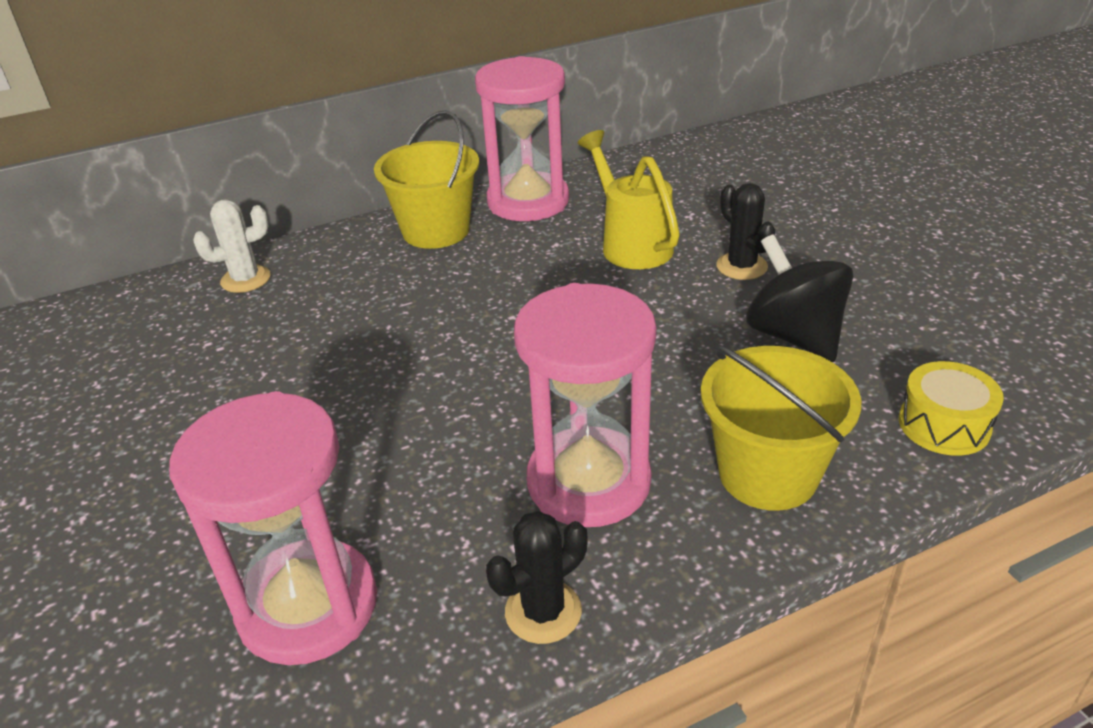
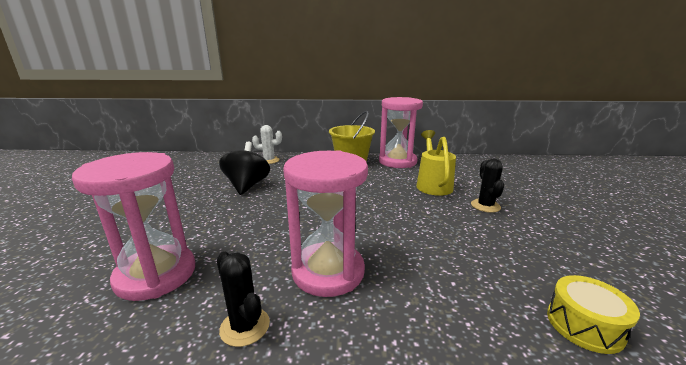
camera: 25 degrees right, 15 degrees down
(543, 612) = (245, 326): black cactus -> black cactus turned 60 degrees clockwise
(767, 474) = (433, 307): yellow bucket -> none
(794, 336) = (497, 243): black spinning top -> black spinning top (247, 186)

